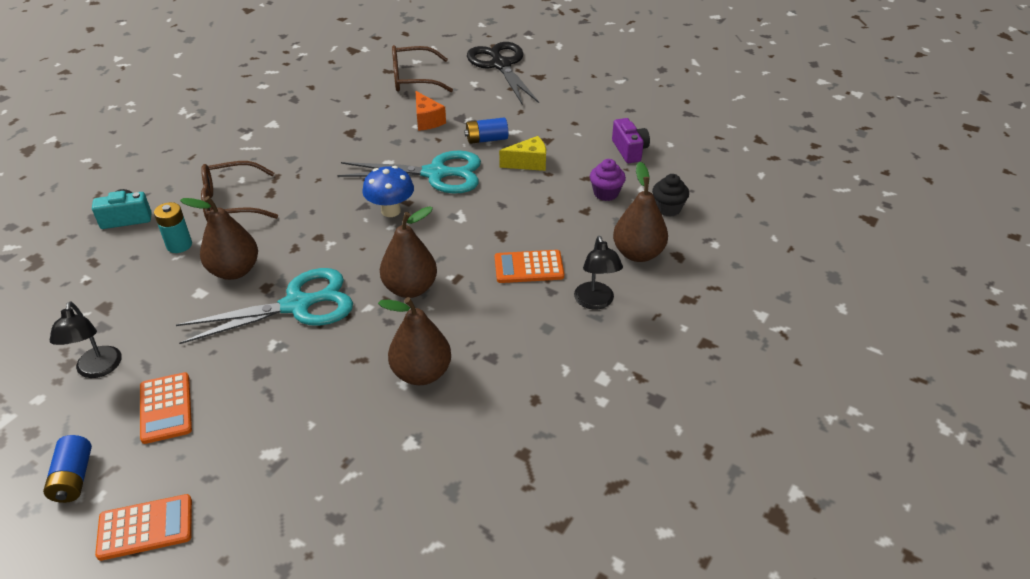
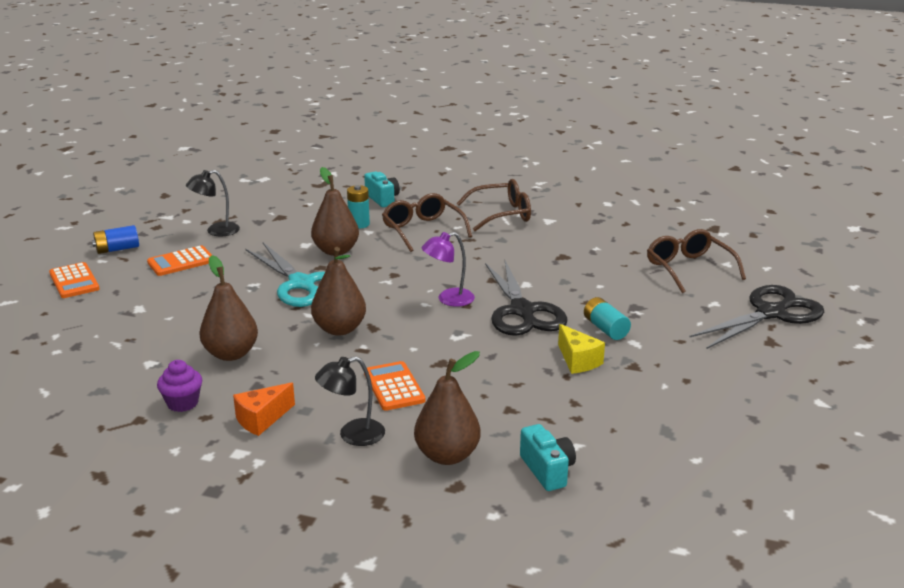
camera: 75 degrees right, 15 degrees down
(236, 148) = (501, 214): none -> brown glasses
(391, 211) = (448, 299): blue mushroom -> purple lamp
(427, 120) = (615, 290): orange cheese -> orange cheese (262, 419)
(436, 174) = (522, 311): turquoise scissors -> black scissors
(486, 139) = (605, 329): blue battery -> turquoise battery
(606, 193) = (552, 420): purple cupcake -> purple cupcake (182, 403)
(629, 150) = (656, 428): purple camera -> none
(668, 208) = (547, 470): black cupcake -> turquoise camera

